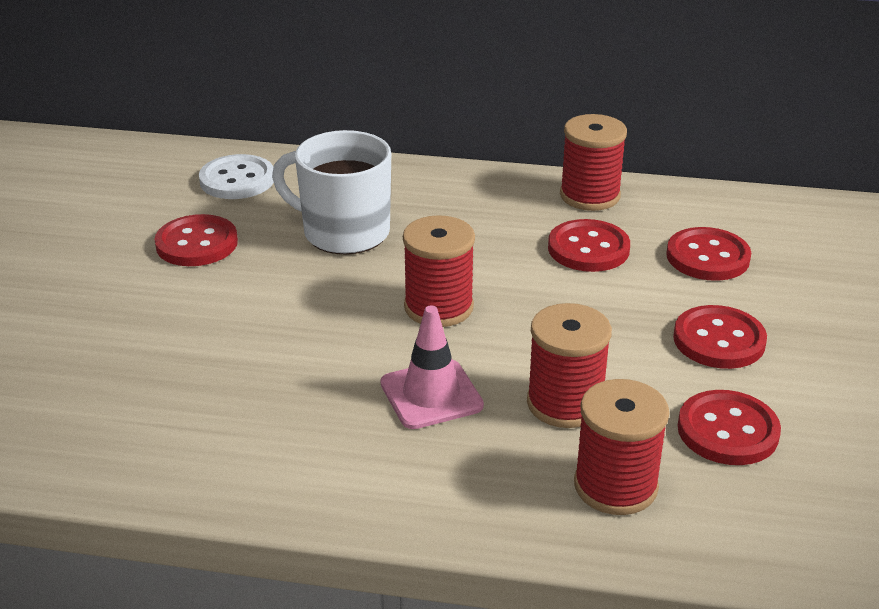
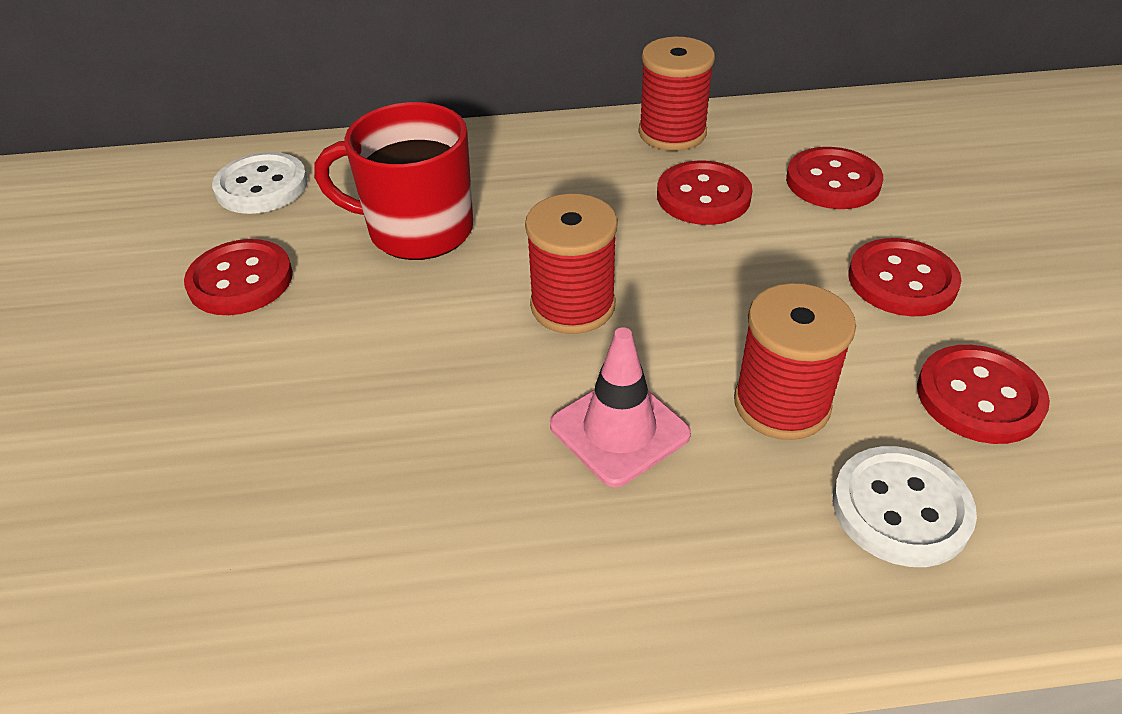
camera: 15 degrees left, 10 degrees up
(343, 232) = (417, 230): white mug -> red mug
(615, 486) = (900, 508): red spool -> white button

